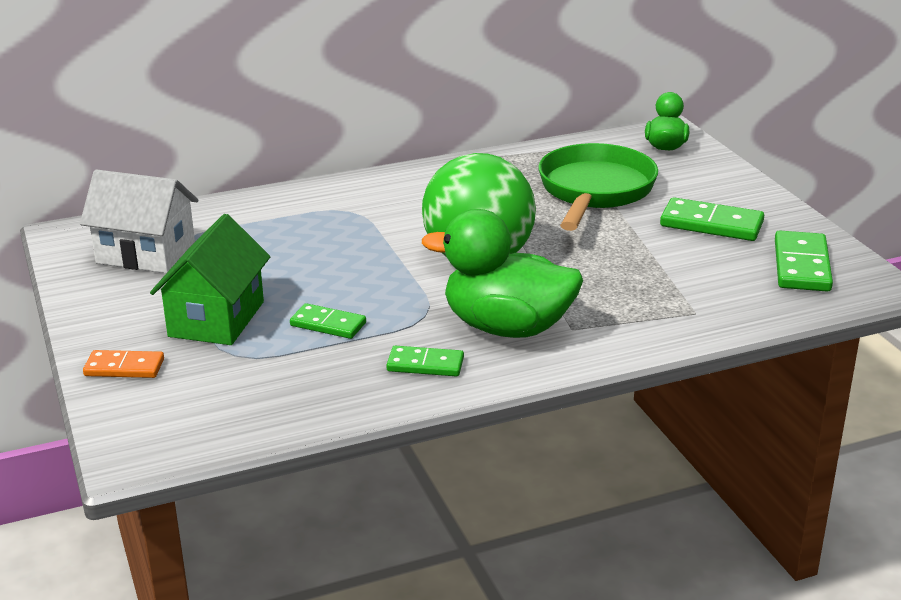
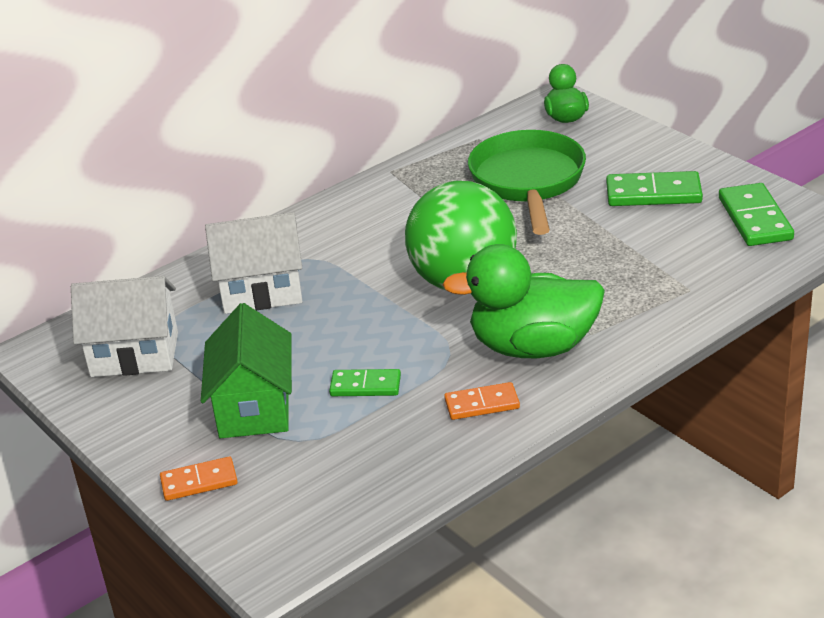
camera: 15 degrees left, 5 degrees up
(290, 228) = (261, 291): none -> white house
(425, 364) = (482, 404): green domino -> orange domino

